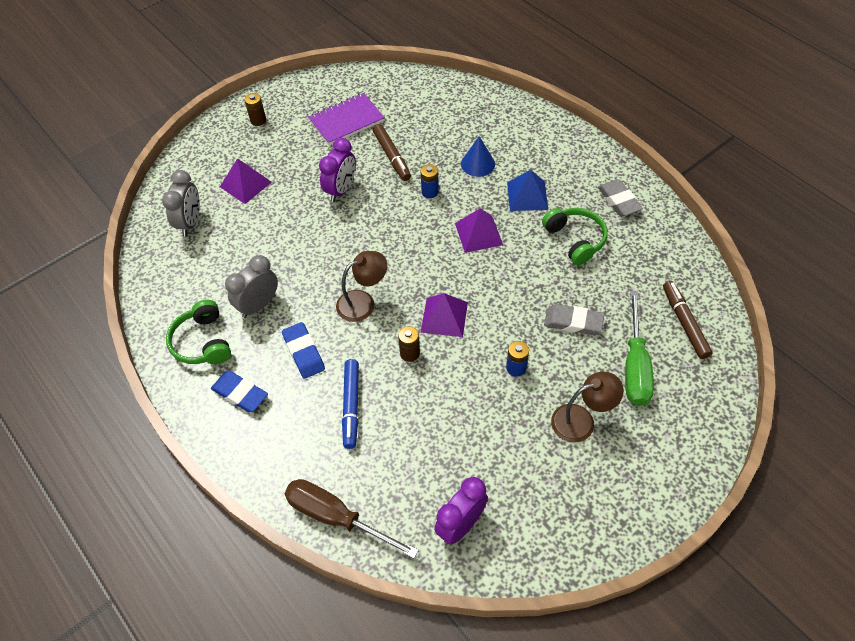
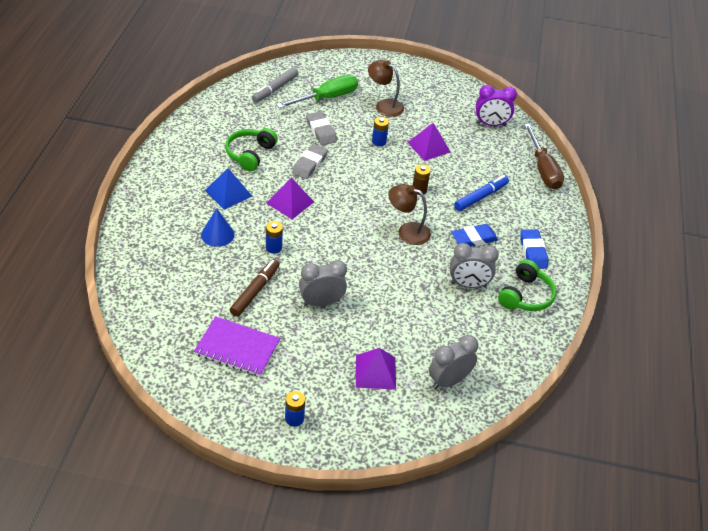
camera: 135 degrees left, 10 degrees down
(258, 120) = (294, 418): brown battery -> blue battery
(303, 352) = (474, 239): blue eraser -> blue eraser turned 45 degrees clockwise
(341, 190) = (321, 303): purple clock -> grey clock
(444, 317) = (376, 187): purple pyramid -> purple pyramid (429, 147)
(619, 201) = (192, 147): grey eraser -> grey eraser (309, 164)
(684, 323) = (275, 89): brown marker -> grey marker

